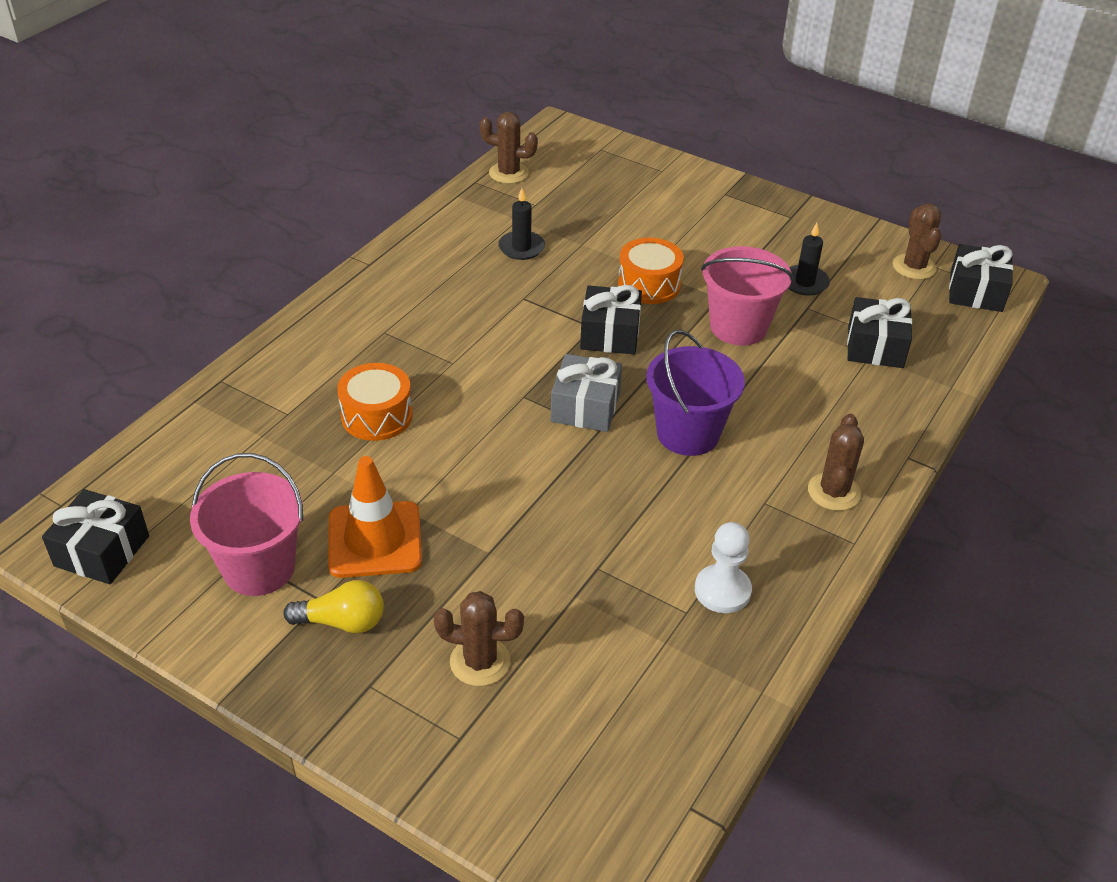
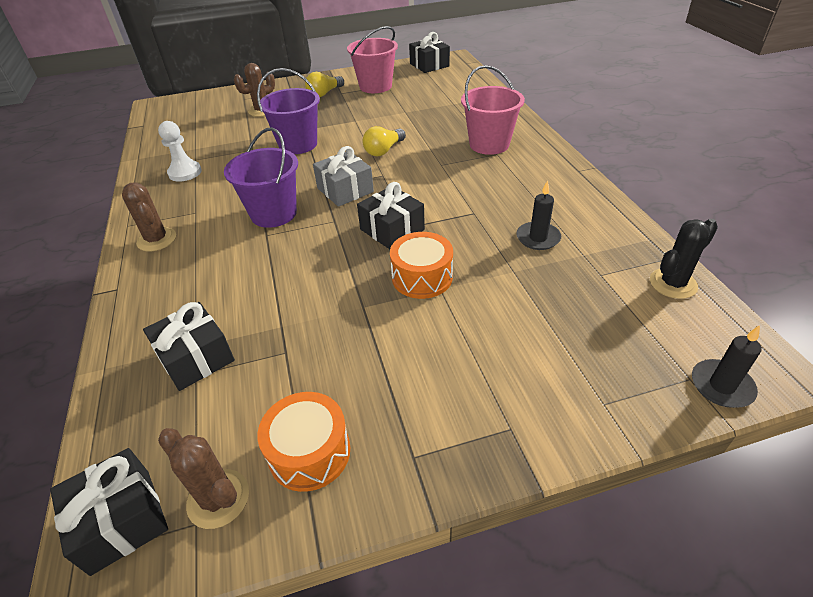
camera: 135 degrees right, 0 degrees up
(375, 540) = (352, 109): orange traffic cone -> none
(377, 416) = (428, 131): orange drum -> orange drum (309, 452)
(467, 428) = (384, 150): none -> yellow light bulb
(508, 173) = (673, 283): brown cactus -> black cactus
(536, 525) = (298, 144): none -> purple bucket
(738, 327) = (320, 294): pink bucket -> pink bucket (489, 144)
(804, 283) = (312, 376): black candle -> black candle (721, 386)

